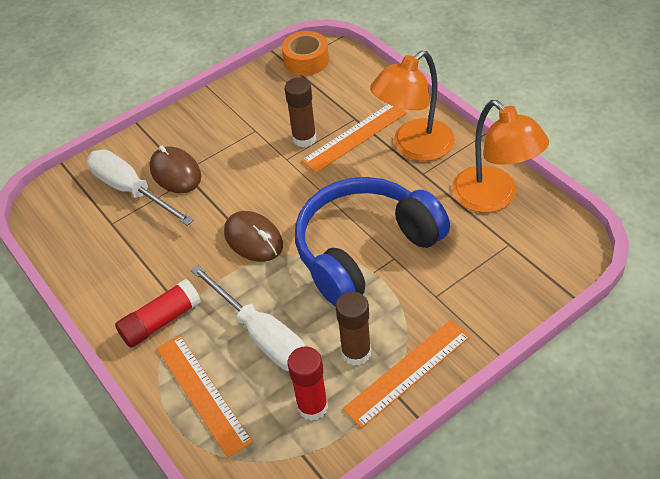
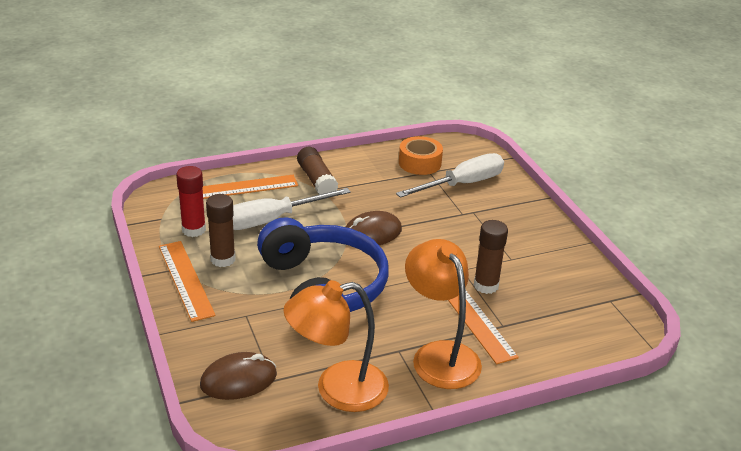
camera: 100 degrees right, 15 degrees down
(161, 321) = (316, 180): red glue stick -> brown glue stick
(175, 173) = (473, 208): brown mouse -> brown mouse (238, 380)
(306, 60) = (614, 313): orange tape -> orange tape (419, 163)

